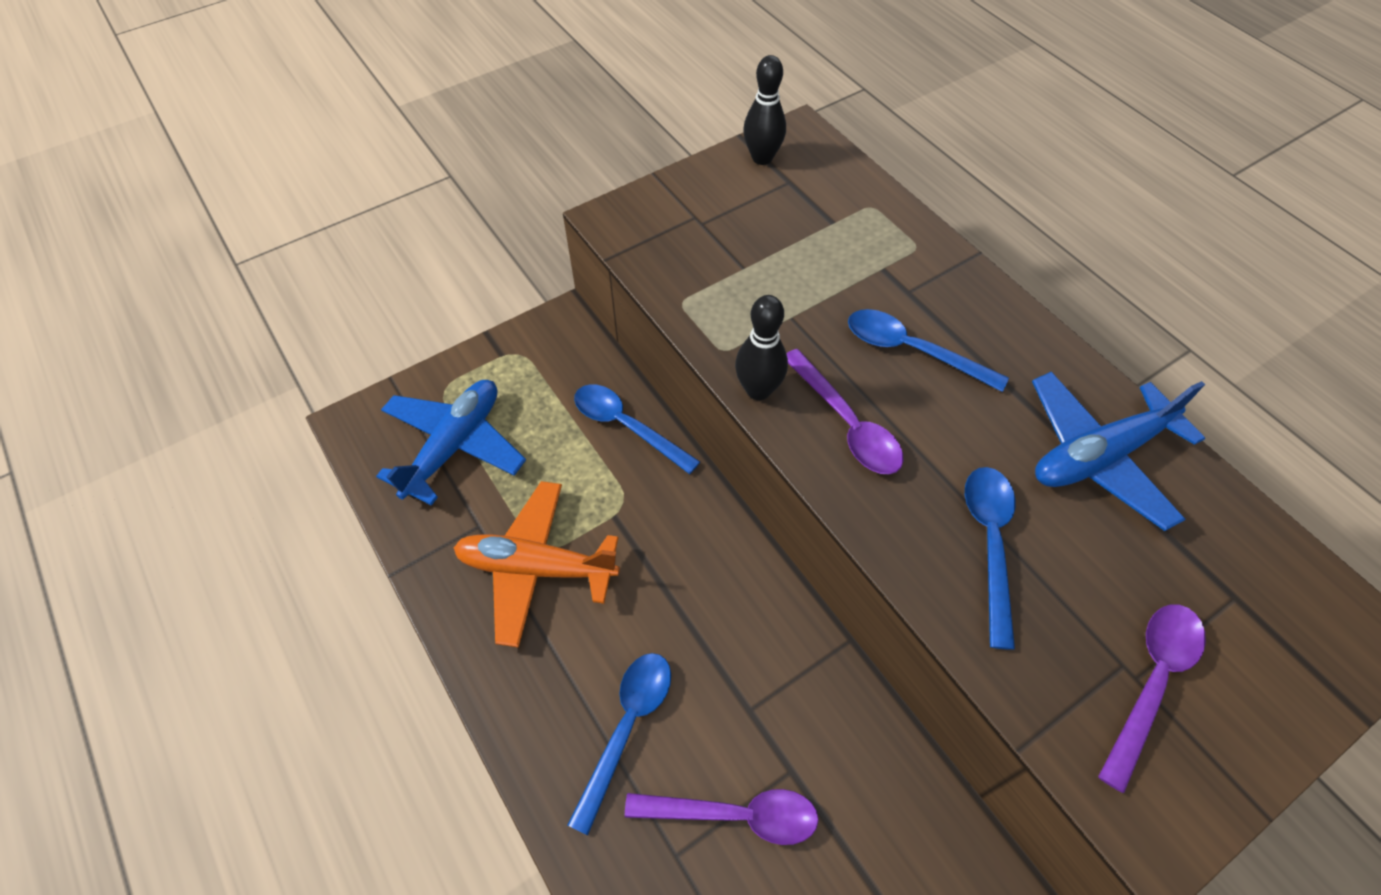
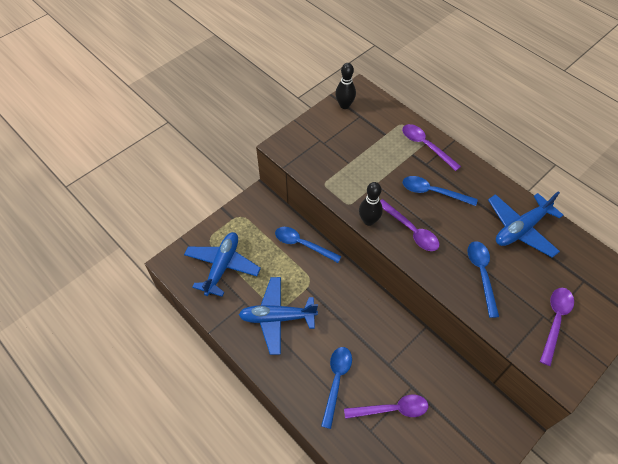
camera: 10 degrees left, 0 degrees up
(536, 568) = (277, 318): orange plane -> blue plane
(915, 256) = (426, 146): none -> purple spoon

